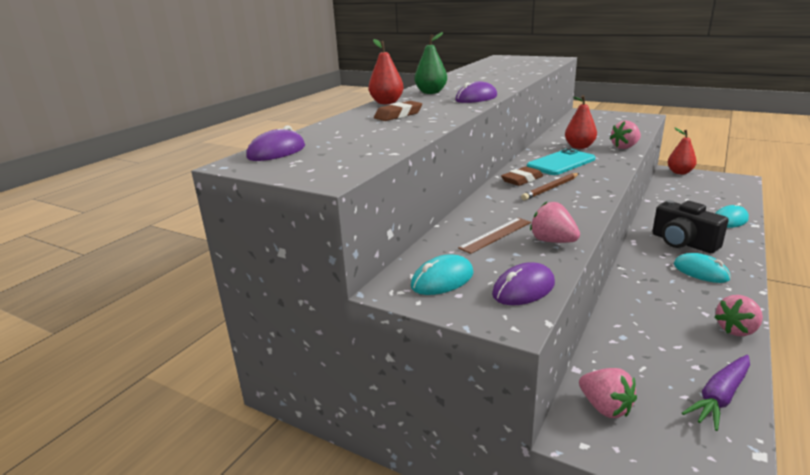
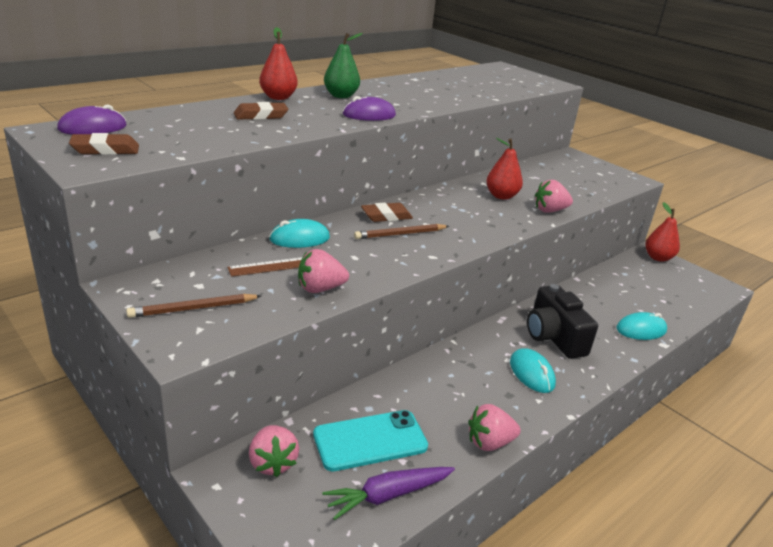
camera: 15 degrees right, 5 degrees up
(320, 163) = (105, 150): none -> brown eraser
(442, 280) = (173, 292): turquoise mouse -> turquoise mouse (299, 238)
(477, 286) = (193, 309): none -> brown pencil
(523, 289) = (228, 324): purple mouse -> none
(552, 241) = (320, 289): pink strawberry -> pink strawberry turned 75 degrees counterclockwise
(561, 163) = (453, 209): turquoise phone -> turquoise phone (370, 440)

